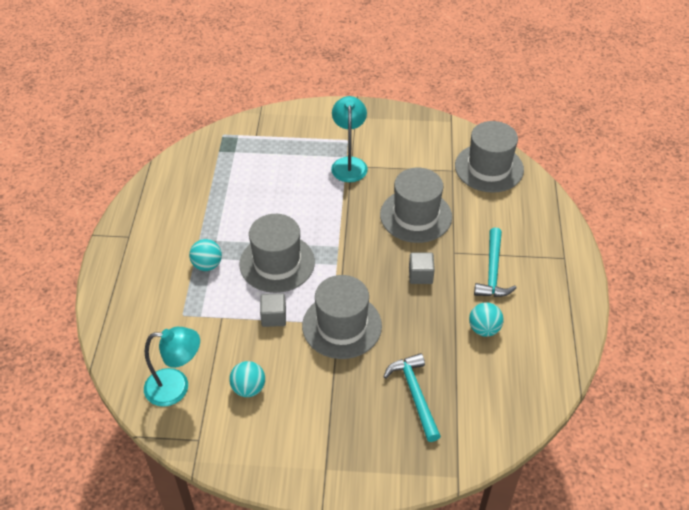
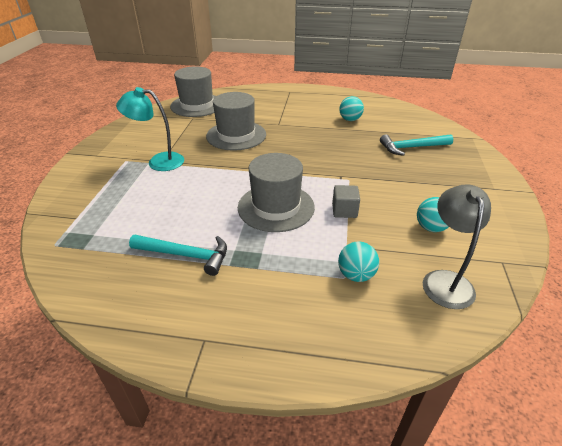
camera: 85 degrees left, 10 degrees down
(176, 387) = (445, 280): turquoise lamp -> grey lamp
(207, 265) = (271, 257): turquoise ball -> turquoise ball (356, 275)
(342, 326) = (351, 174): grey hat -> none
(420, 275) = (299, 138): grey cube -> none
(492, 271) = (298, 113): turquoise hammer -> turquoise hammer (186, 255)

